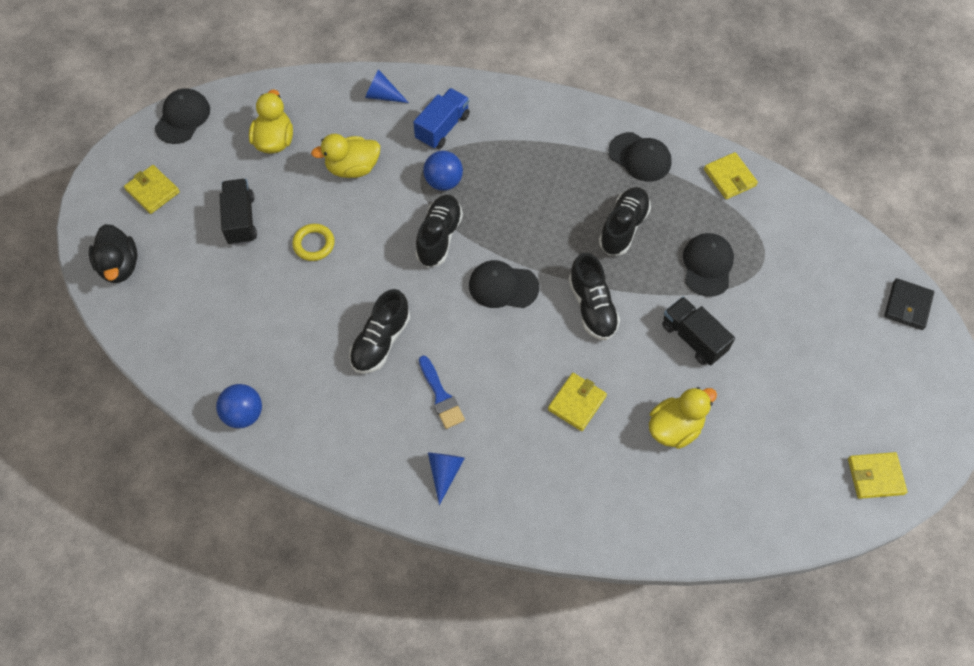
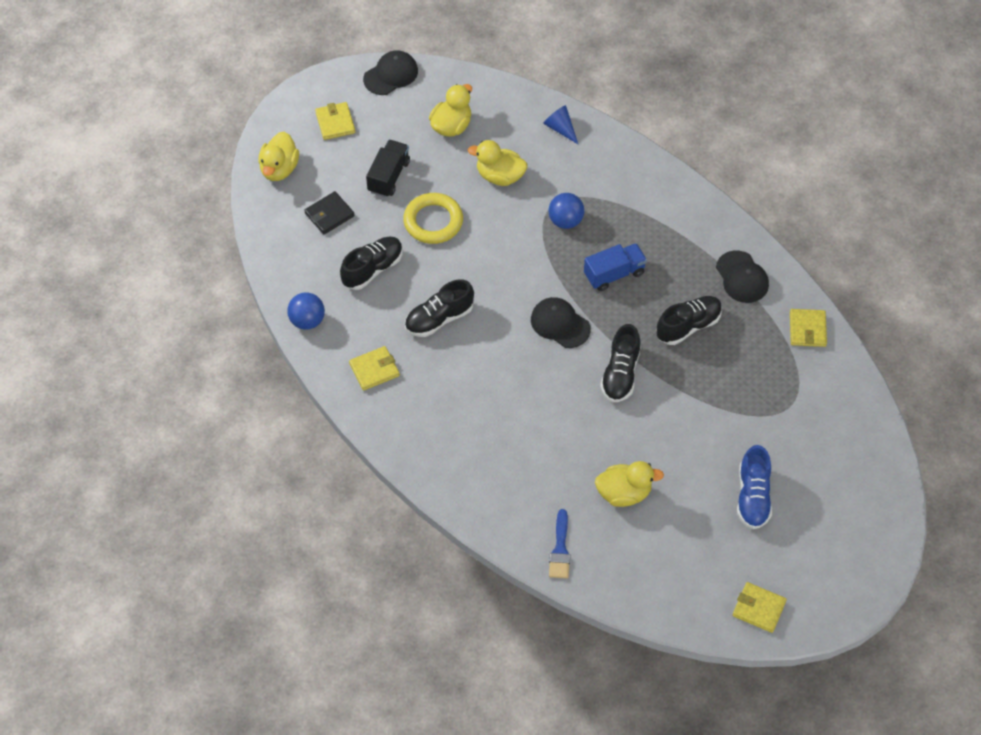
camera: 30 degrees right, 5 degrees down
(120, 266) = (279, 169): black duck -> yellow duck
(314, 244) = (433, 221): yellow ring -> yellow ring, size x1.60
(439, 237) = (534, 262): black shoe -> black shoe (372, 269)
(441, 396) = (459, 380): blue brush -> blue brush (560, 549)
(442, 128) = (593, 177): blue truck -> blue truck (614, 274)
(445, 472) = (427, 435): blue cone -> none
(577, 403) = (559, 437): yellow wallet -> yellow wallet (374, 370)
(693, 338) = (685, 437): black truck -> none
(707, 265) = (737, 388): black cap -> none
(793, 365) = (753, 496): none -> blue shoe
(907, 306) = (885, 501): black wallet -> black wallet (329, 215)

